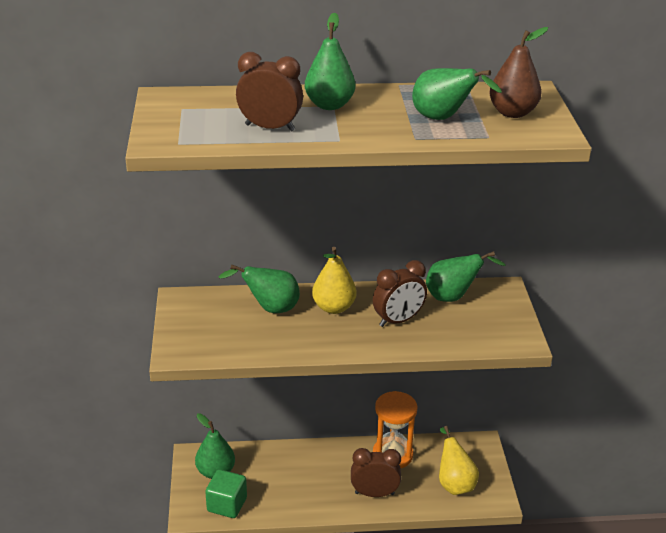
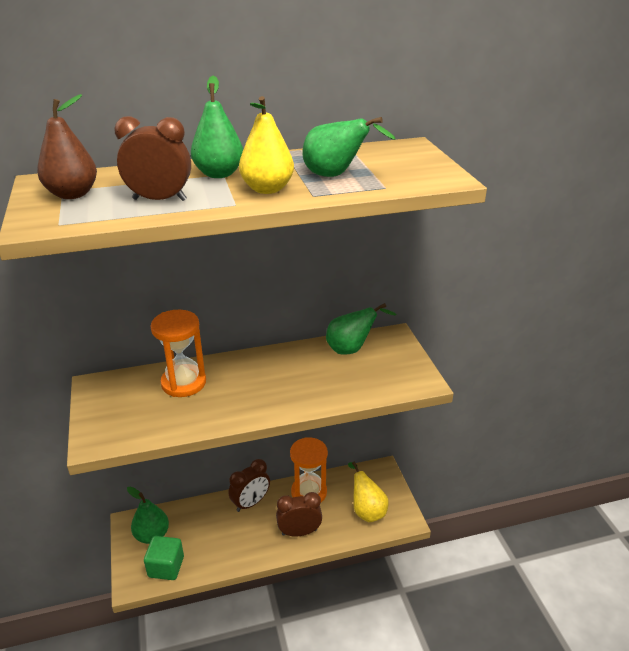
camera: 10 degrees left, 0 degrees up
(270, 308) = (183, 383): green pear -> orange hourglass
(334, 307) = (244, 373): yellow pear -> yellow pear (267, 189)
(398, 320) = (306, 378): brown clock -> brown clock (250, 503)
(512, 113) = (400, 165): brown pear -> brown pear (72, 194)

